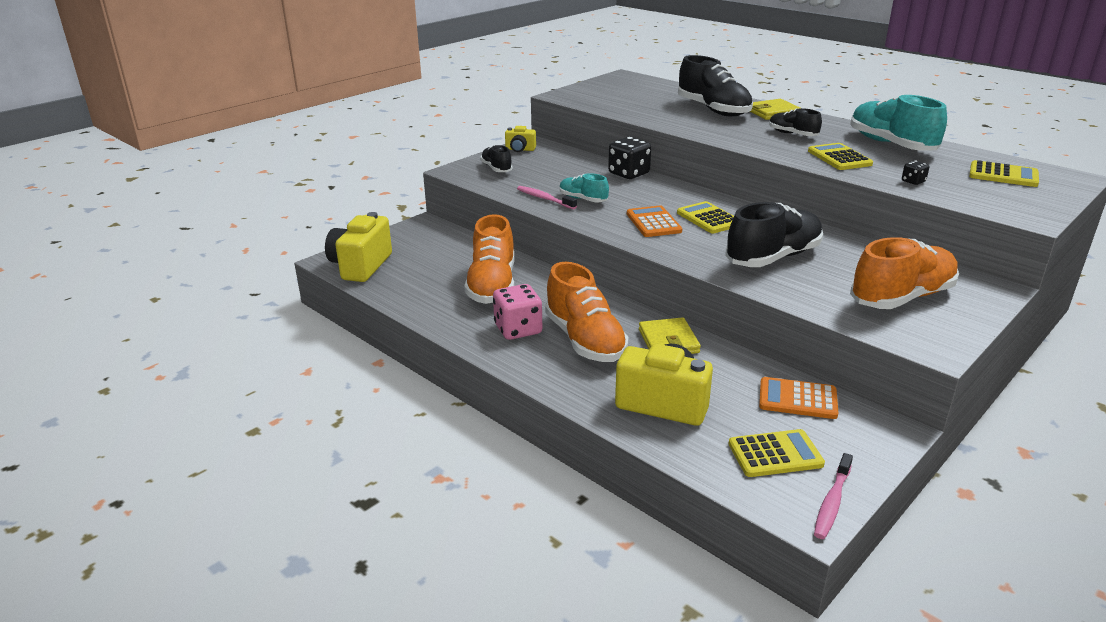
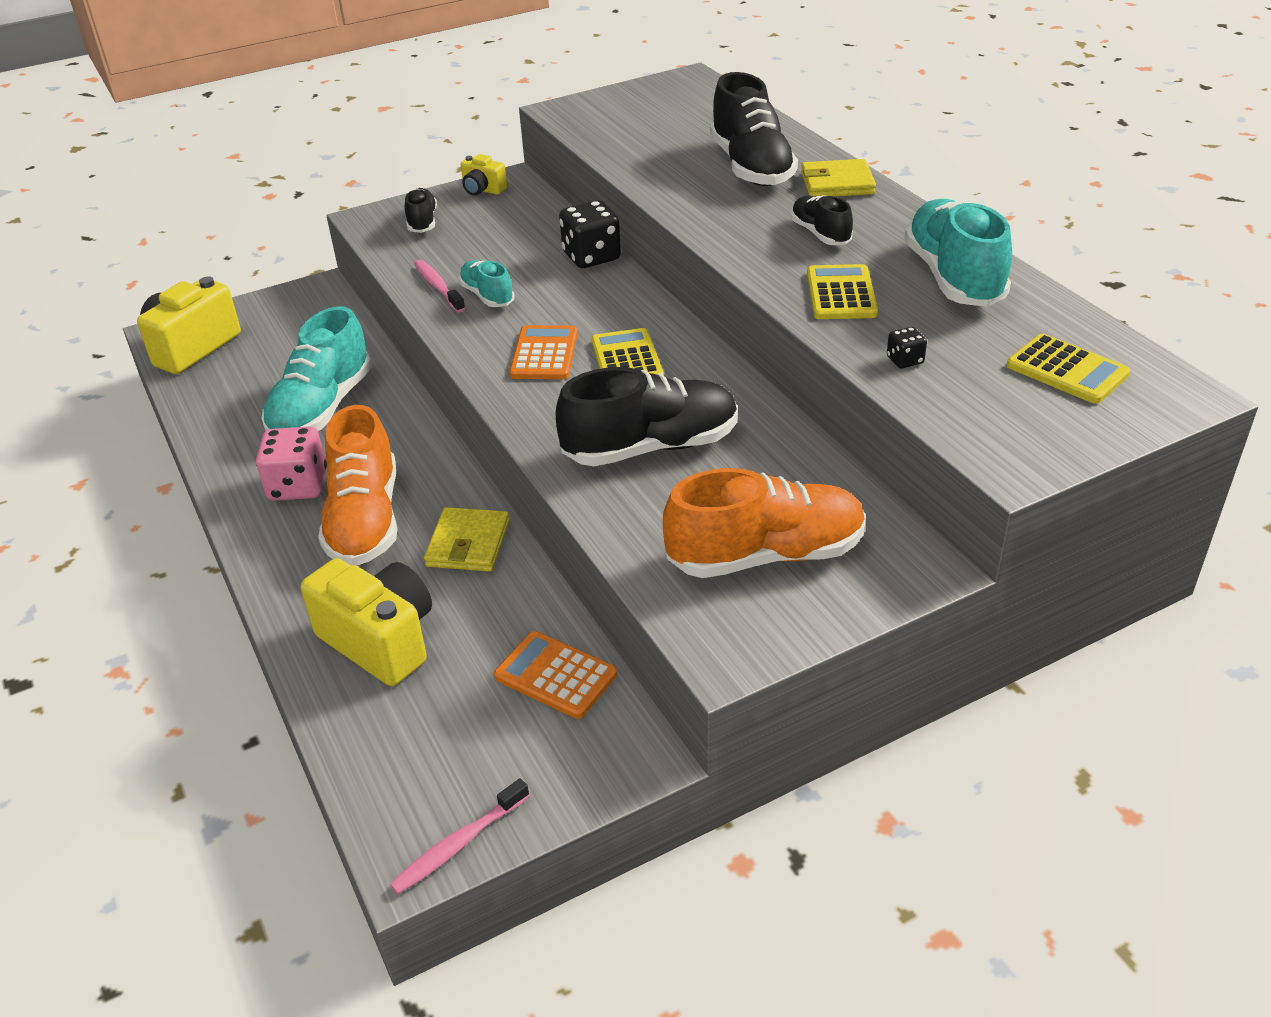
camera: 20 degrees right, 10 degrees up
(492, 285) = (322, 408): orange shoe -> turquoise shoe
(775, 454) = (451, 754): yellow calculator -> none

